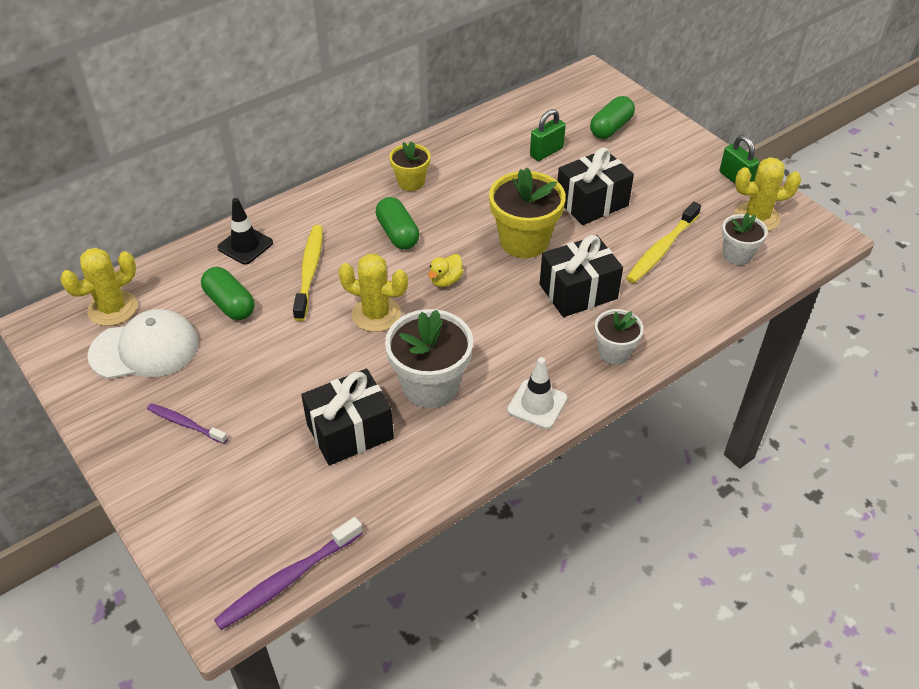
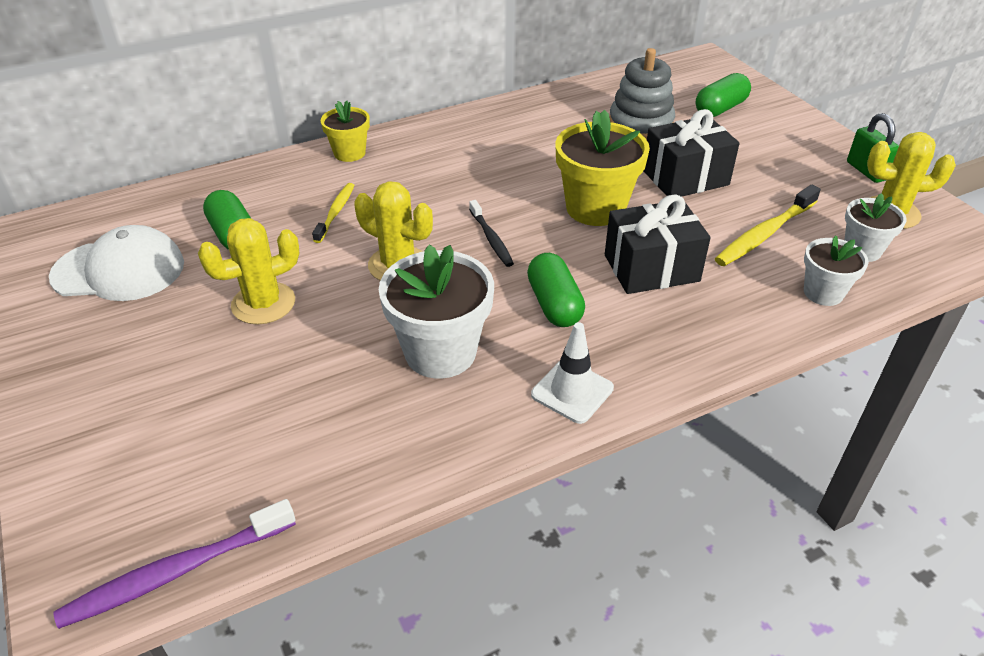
camera: 10 degrees right, 5 degrees down
(113, 308) = (103, 225): yellow cactus -> yellow cactus (263, 303)
(185, 424) = (129, 357): purple toothbrush -> none
(245, 245) = (273, 180): black traffic cone -> none
(309, 271) = (335, 212): yellow toothbrush -> yellow toothbrush, size x0.63
(350, 431) = (323, 392): black gift -> none
(397, 234) = (448, 186): green capsule -> green capsule (554, 304)
(411, 182) = (478, 138): yellow flower pot -> yellow flower pot (349, 153)
(445, 280) = (491, 239): yellow duck -> black toothbrush
(546, 152) = (640, 124): green padlock -> grey stacking toy
(614, 352) = (686, 342): white flower pot -> white flower pot (823, 293)

